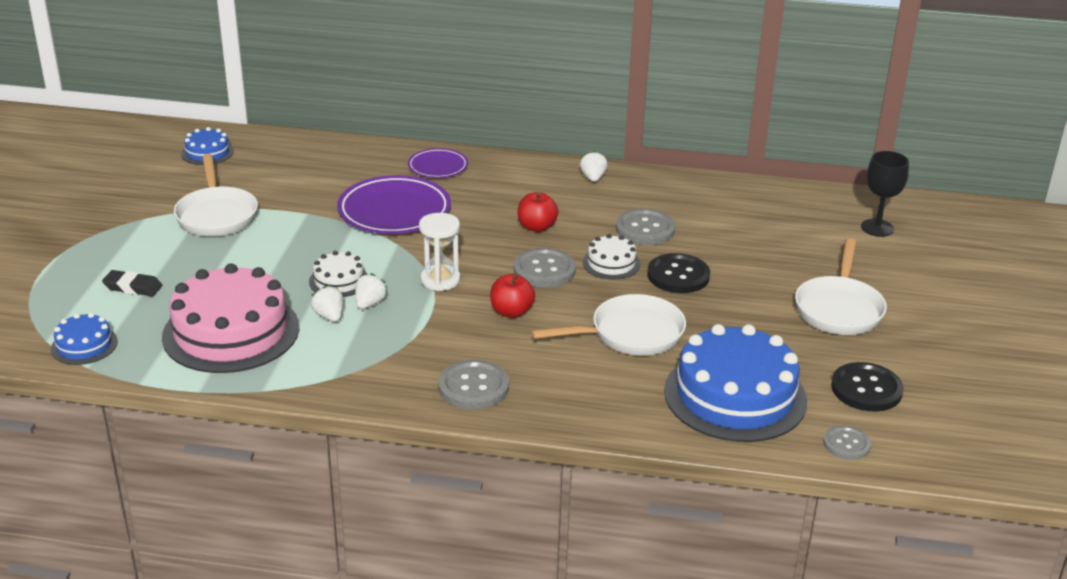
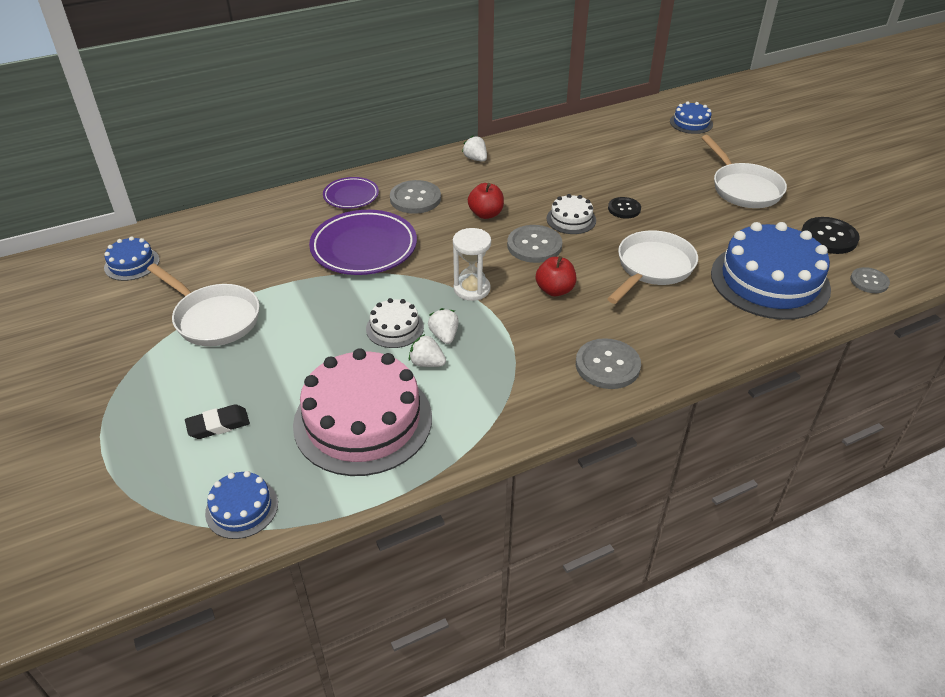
camera: 35 degrees left, 10 degrees up
(645, 229) = (559, 183): grey button -> grey button (415, 199)
(678, 275) = (624, 209): black button -> black button, size x0.63
(877, 228) = (691, 123): black goblet -> blue cake

